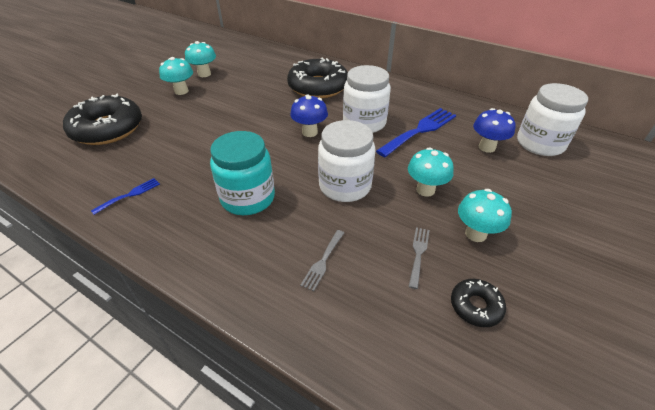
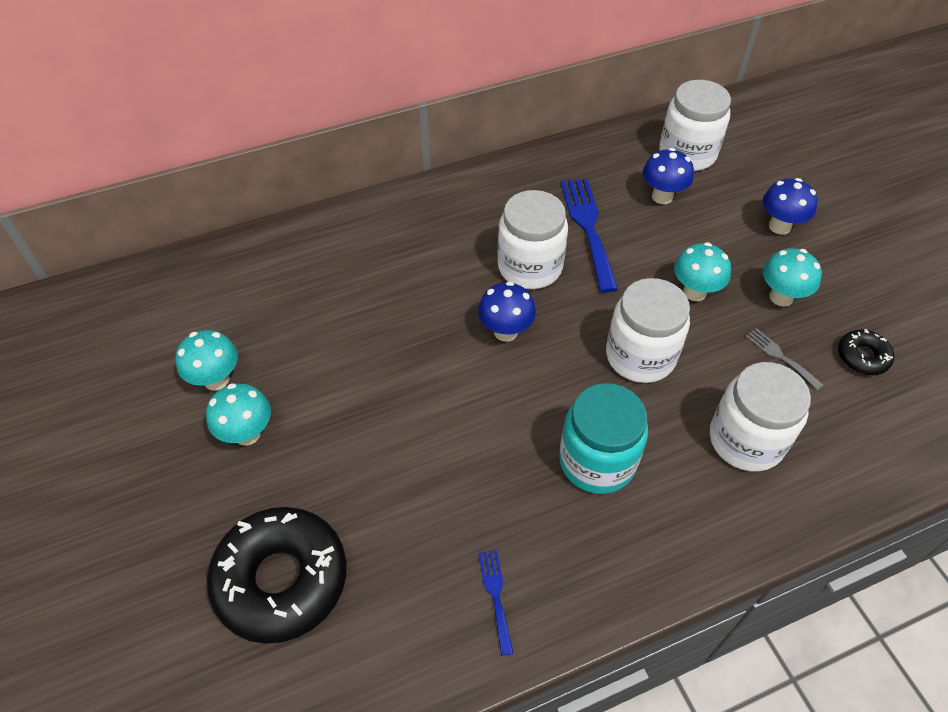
camera: 55 degrees left, 10 degrees up
(318, 87) = (398, 263): black donut -> none
(323, 261) = (746, 440): grey fork -> white jar
(543, 209) = (779, 226): none -> blue mushroom

